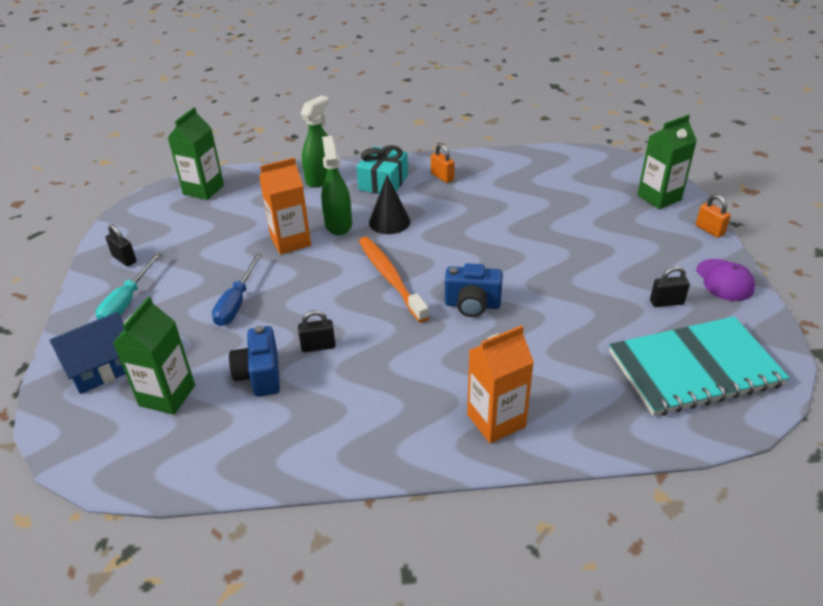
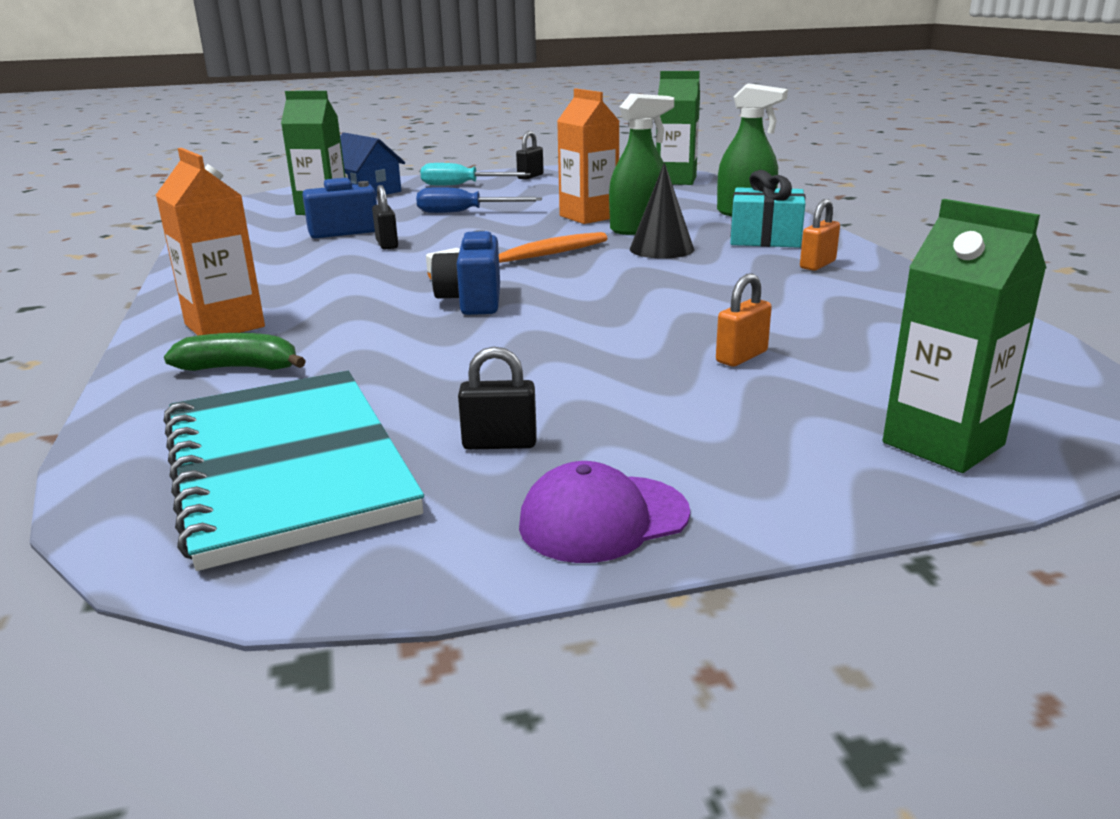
camera: 80 degrees right, 15 degrees down
(574, 401) = (241, 368): none -> green banana
(666, 302) = (499, 443): black padlock -> black padlock turned 75 degrees counterclockwise
(709, 230) = (835, 509): orange padlock -> orange padlock (741, 357)

